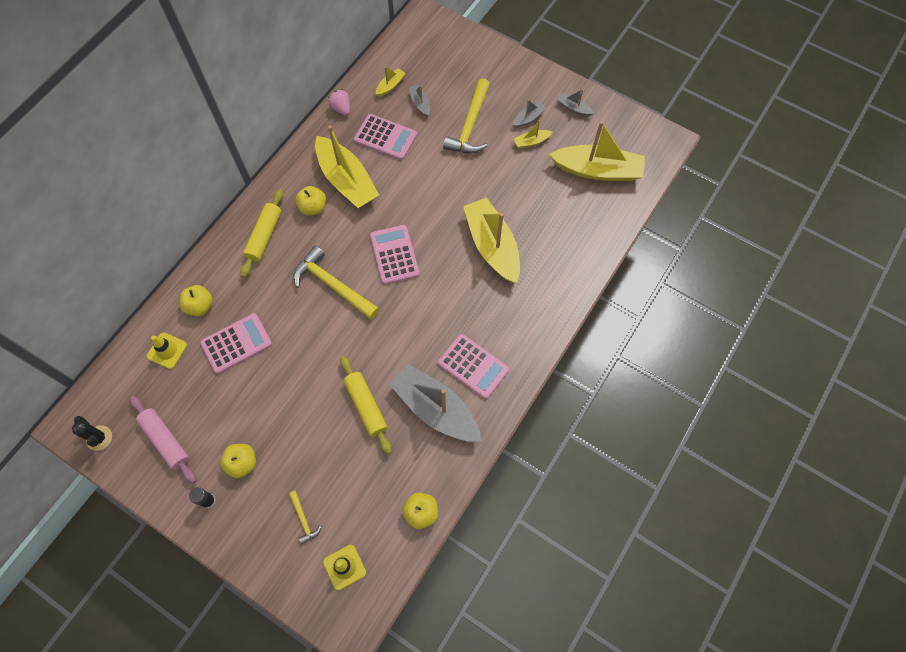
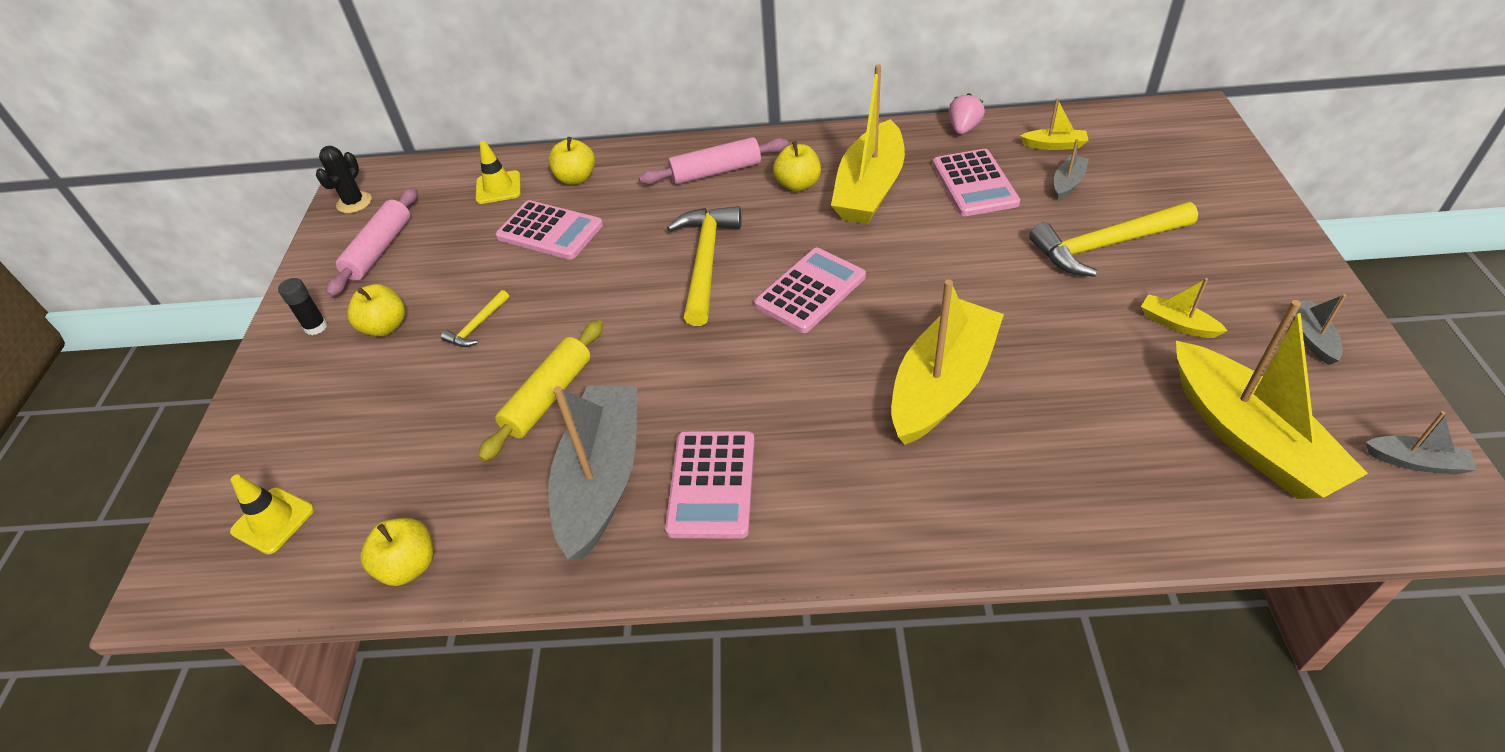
camera: 60 degrees right, 20 degrees down
(264, 236) = (715, 171): yellow rolling pin -> pink rolling pin
(303, 519) = (330, 432): yellow hammer -> yellow hammer (477, 326)
(528, 118) = (1210, 297): grey boat -> grey boat (1415, 462)

